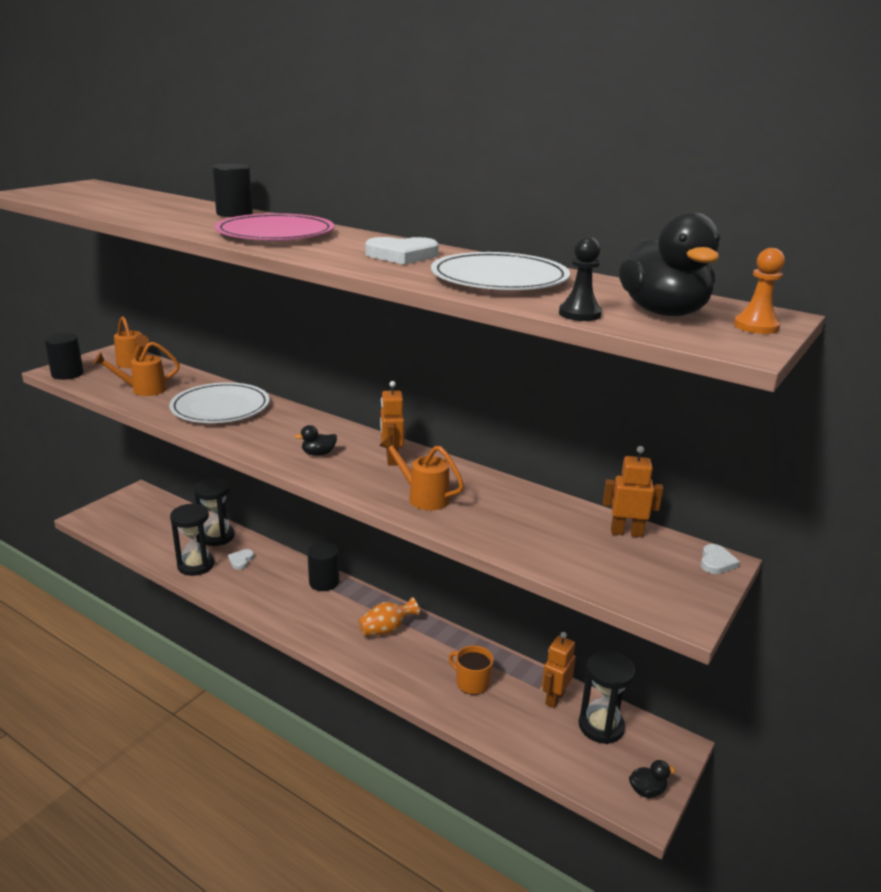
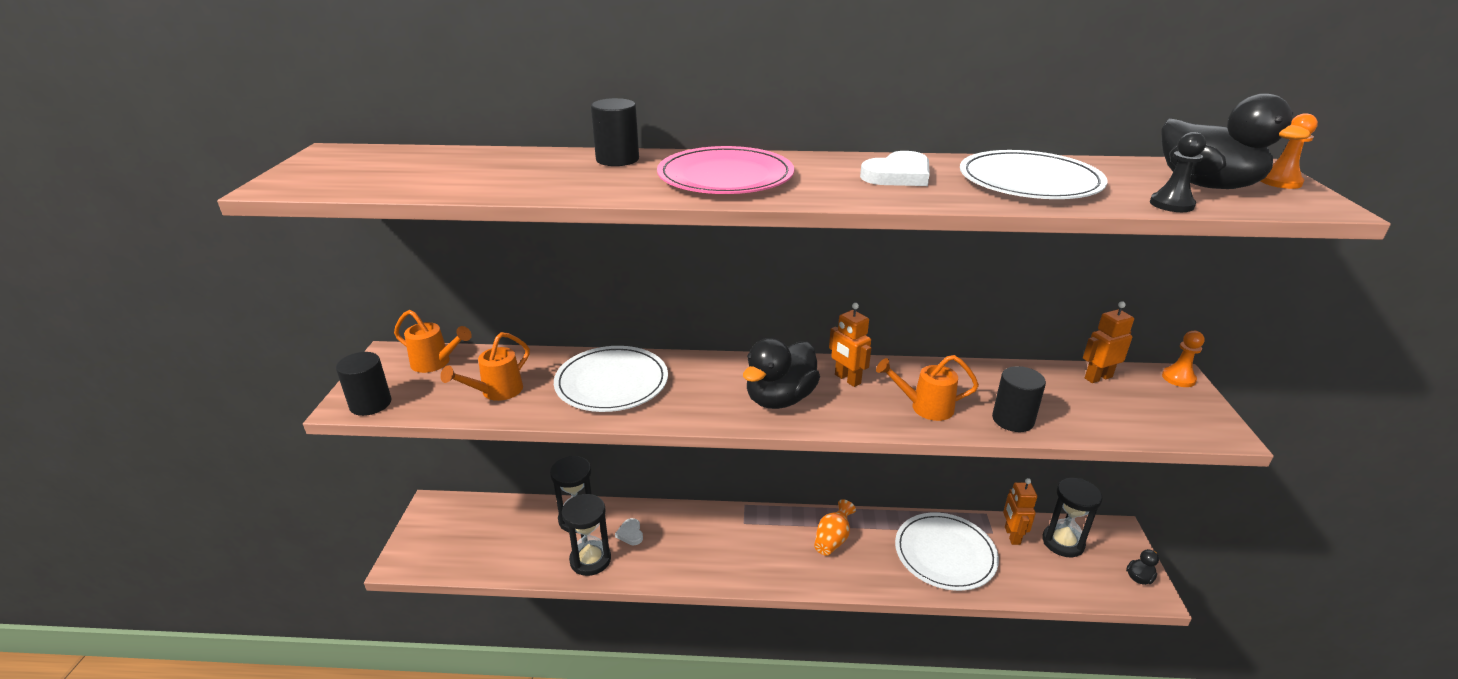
camera: 30 degrees left, 5 degrees up
(318, 454) = (780, 399): black duck -> black duck, size x2.24
(324, 582) = (731, 519): black cylinder -> black cylinder (1013, 420)
(472, 682) = (945, 554): orange mug -> white plate
(716, 562) = (1178, 378): white heart -> orange pawn

